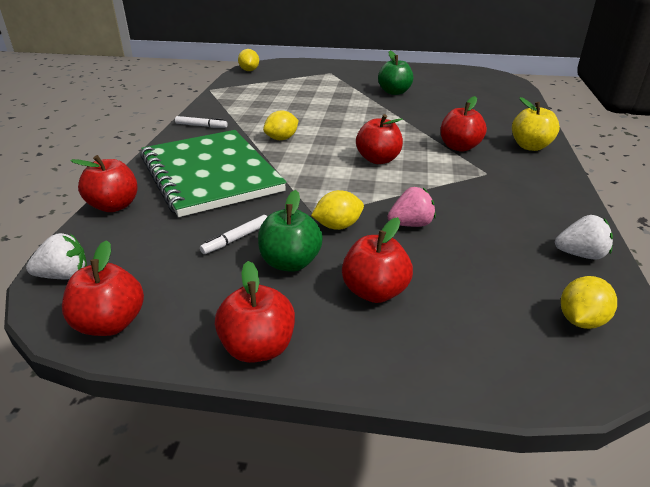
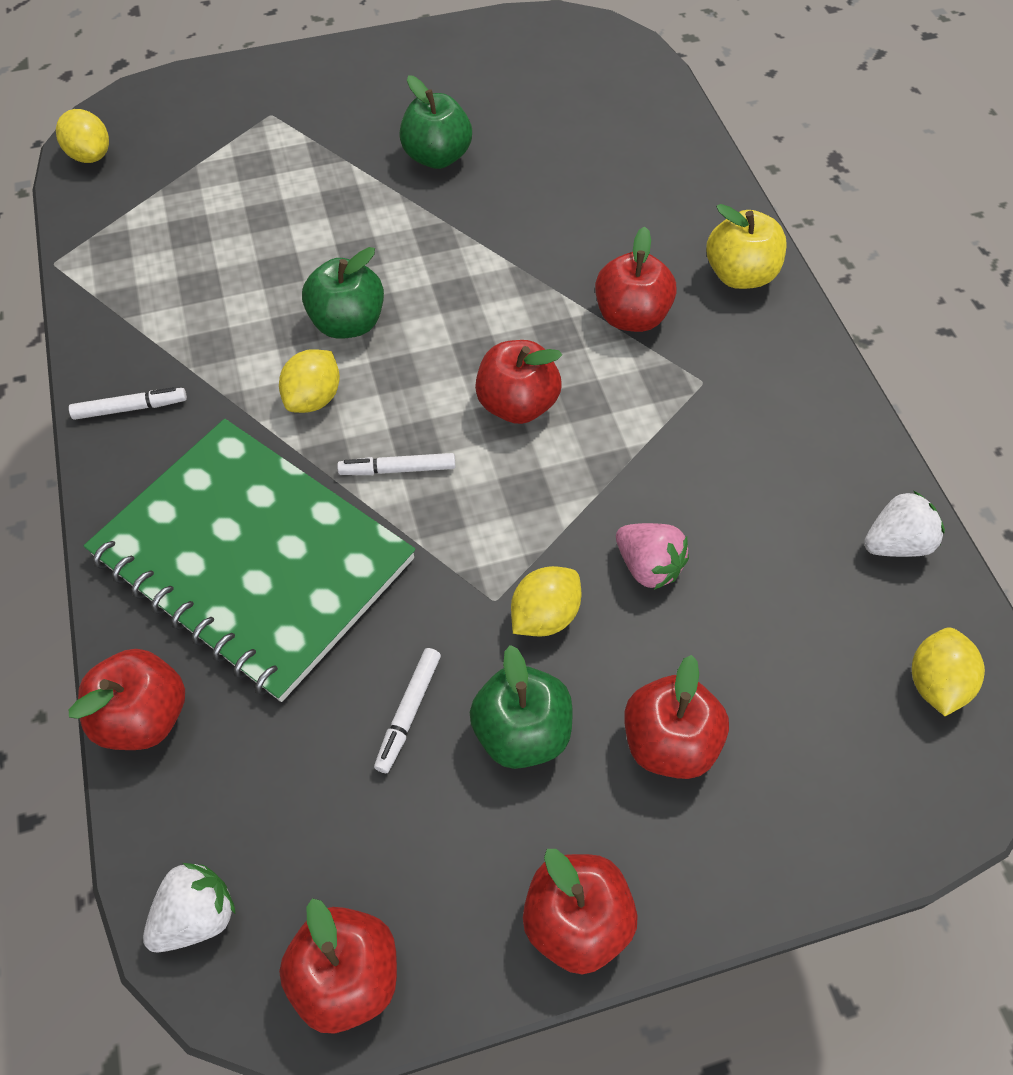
camera: 25 degrees left, 25 degrees up
(302, 165) = (397, 469): none -> white marker
(316, 123) = (348, 323): none -> green apple
(411, 224) = (648, 566): pink strawberry -> pink strawberry turned 90 degrees clockwise

